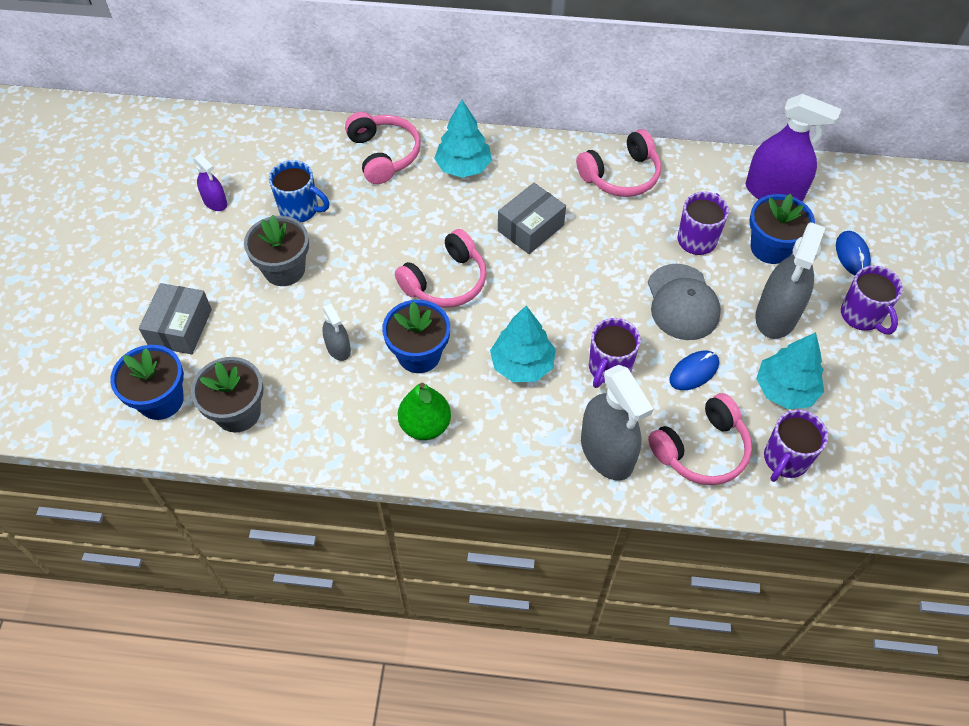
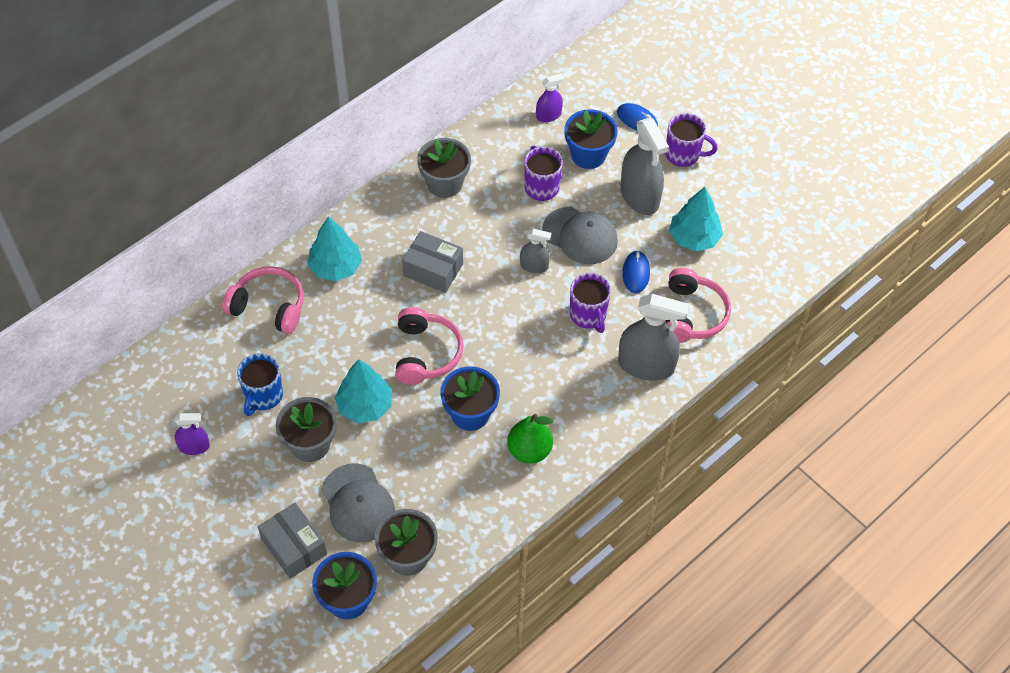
camera: 50 degrees left, 0 degrees up
(258, 340) = (358, 503): none -> grey cap
(300, 209) = (263, 396): blue mug -> blue mug turned 135 degrees clockwise
(338, 348) = (415, 458): grey spray bottle -> grey spray bottle (534, 266)
(522, 364) = (538, 360): turquoise tree -> turquoise tree (365, 405)
(530, 228) = (433, 270): grey box -> grey box turned 60 degrees counterclockwise
(621, 175) = (444, 183): pink headphones -> grey flower pot
(773, 192) = (548, 115): purple spray bottle -> purple spray bottle, size x0.52
(785, 459) = (738, 279): purple mug -> none

